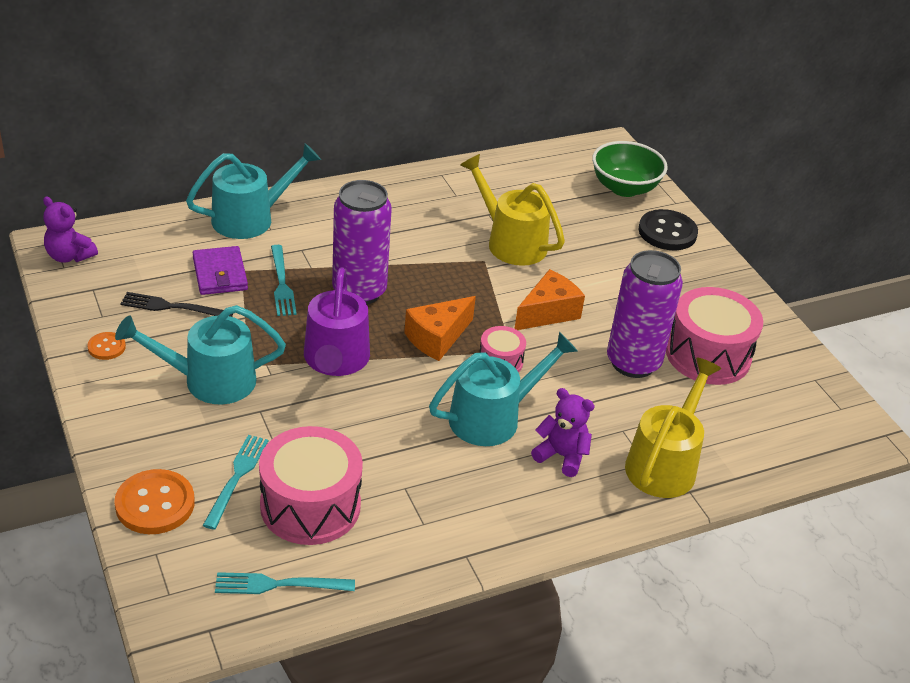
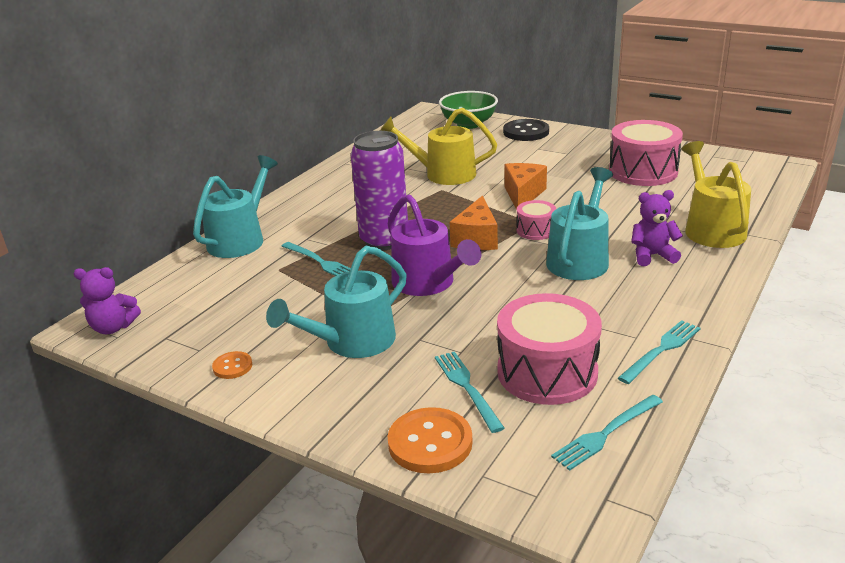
camera: 30 degrees left, 10 degrees down
(172, 307) = (253, 315): black fork -> none
(220, 274) = (263, 279): purple wallet -> none
(425, 549) = (661, 350): none -> turquoise fork
(633, 362) = (611, 194): purple can -> none

